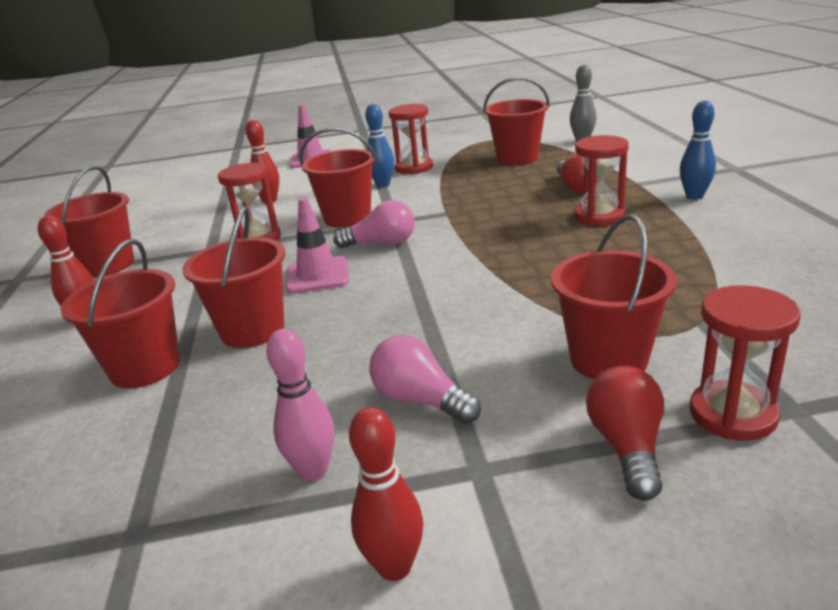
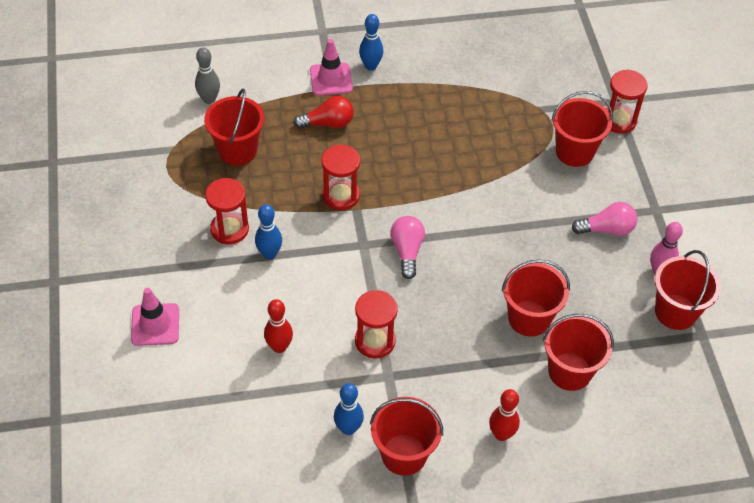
camera: 95 degrees left, 25 degrees up
(159, 237) = (348, 428): none -> blue bowling pin
(317, 275) = (455, 289): pink traffic cone -> pink traffic cone (331, 79)
(347, 218) = (345, 277): red bucket -> red bucket (675, 312)
(394, 567) = (710, 239): red bowling pin -> none
(421, 400) = (606, 229): pink light bulb -> pink light bulb turned 135 degrees counterclockwise
(599, 216) = (391, 121): red hourglass -> red hourglass (341, 196)
(627, 447) = (640, 159): red light bulb -> none

